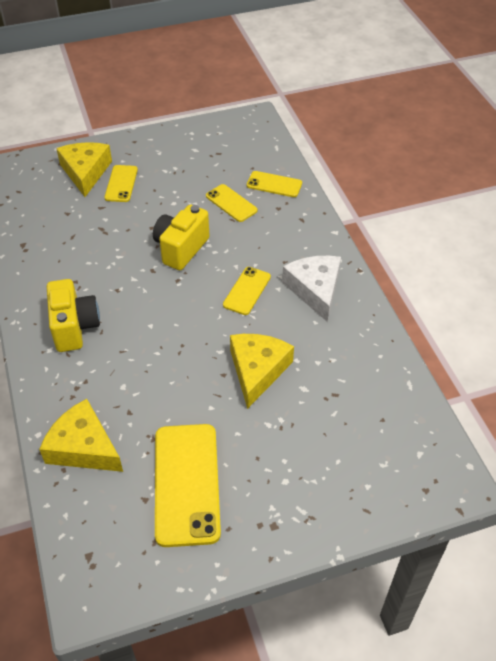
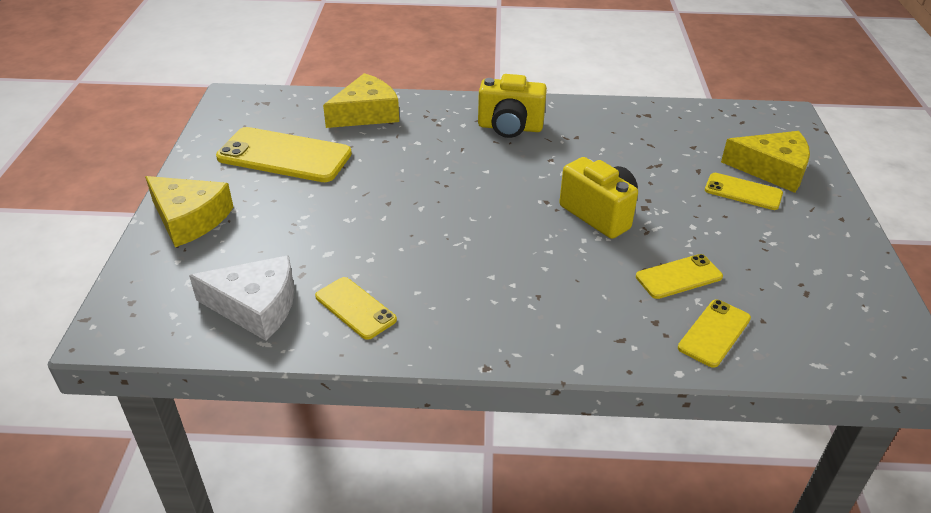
camera: 110 degrees right, 10 degrees down
(247, 291) = (501, 249): yellow phone -> yellow phone (355, 308)
(257, 370) = (376, 226): yellow cheese -> yellow cheese (189, 219)
(315, 290) = (471, 309): white cheese -> white cheese (256, 307)

